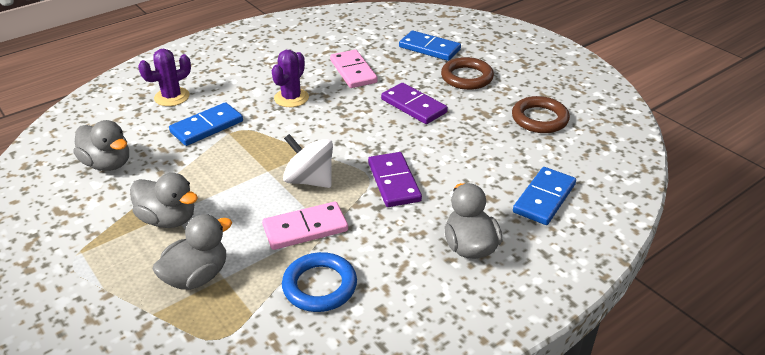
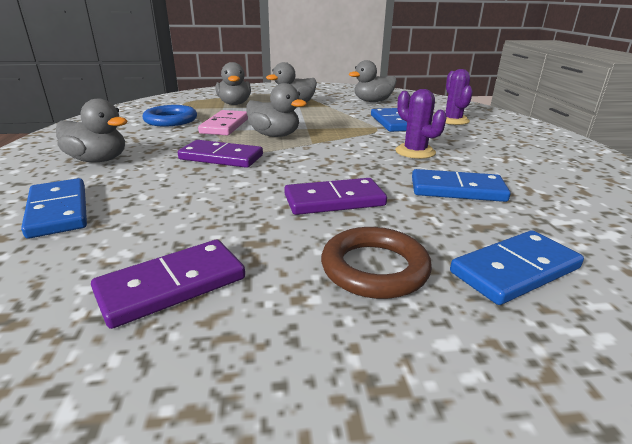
camera: 120 degrees right, 10 degrees down
(309, 180) = (274, 135): white spinning top -> grey duck
(353, 71) = (457, 190): pink domino -> blue domino
(539, 119) = (172, 285): brown ring -> purple domino

